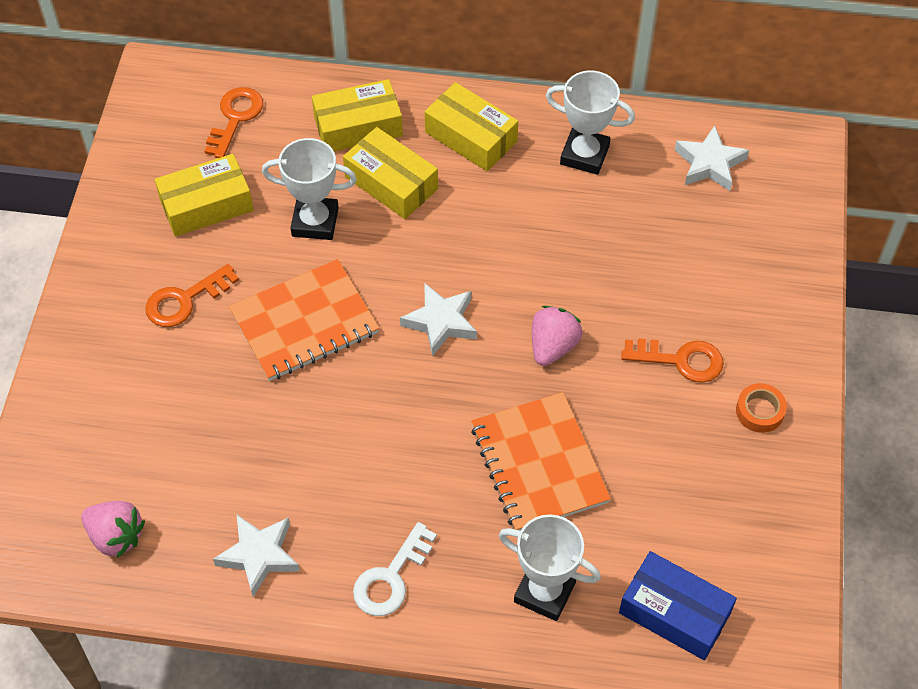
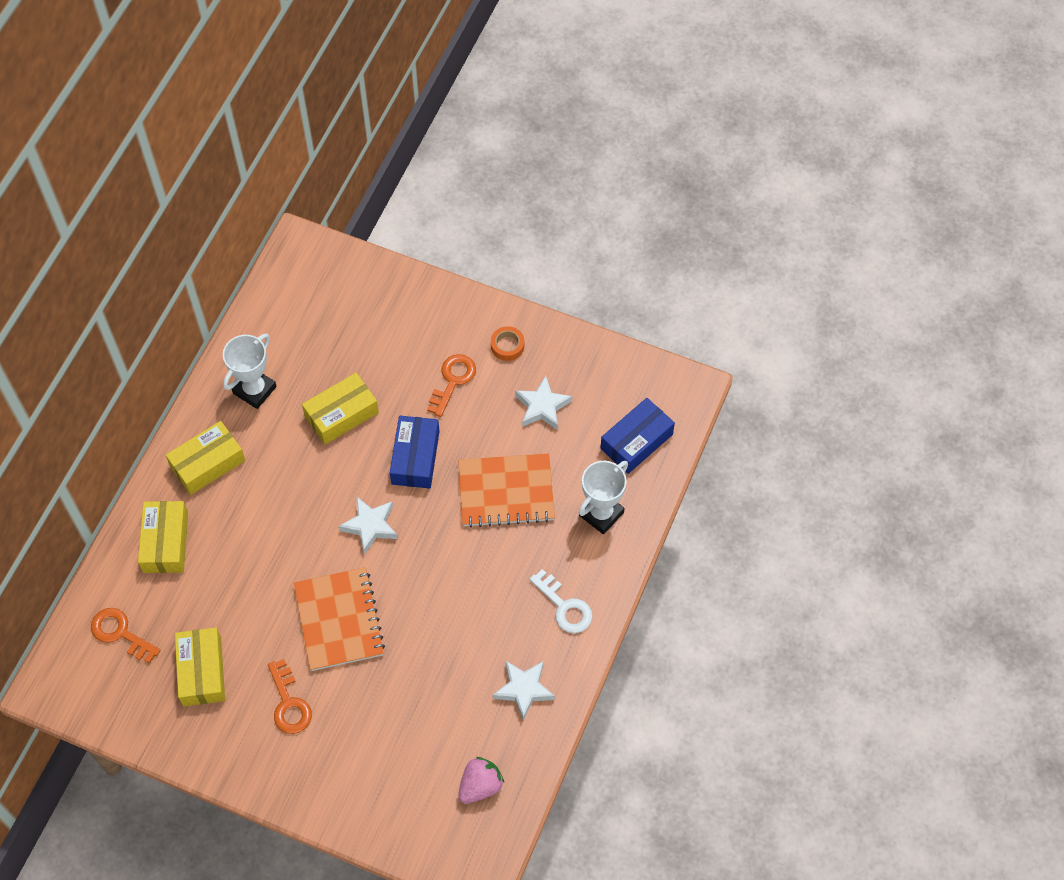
camera: 75 degrees left, 5 degrees up
(315, 222) = (248, 593): white trophy -> none
(391, 183) = (231, 530): yellow box -> yellow box (341, 414)
(553, 346) = (415, 457): pink strawberry -> blue box
(709, 164) = (294, 311): white star -> white star (542, 406)

